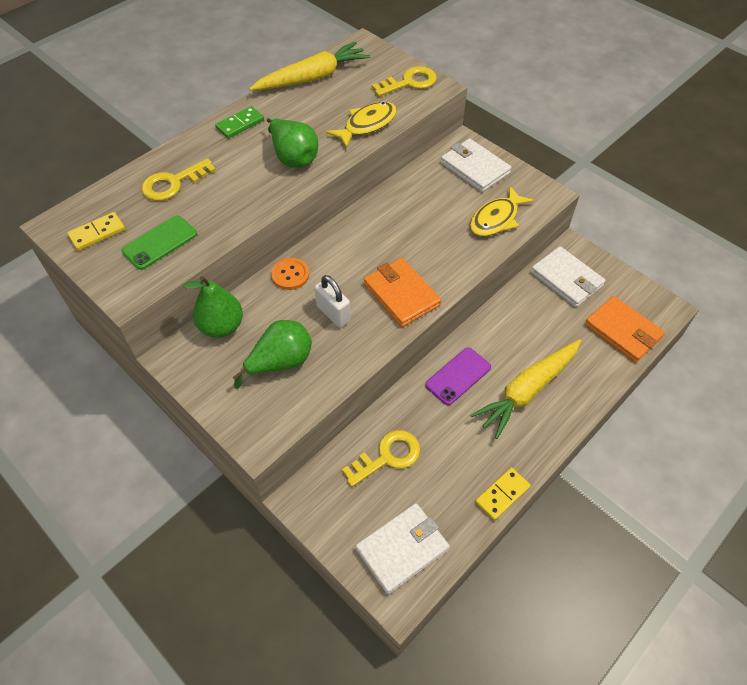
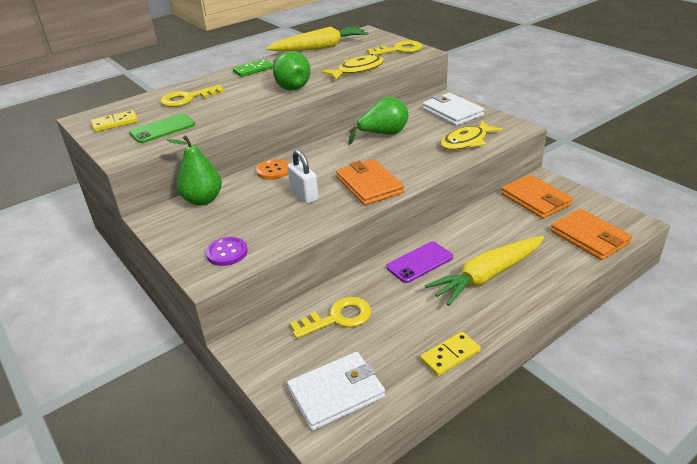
camera: 10 degrees right, 20 degrees down
(269, 406) = (227, 252): none -> purple button
(280, 362) = (247, 224): green pear -> green pear (383, 134)
(566, 279) = (536, 199): white wallet -> orange wallet

